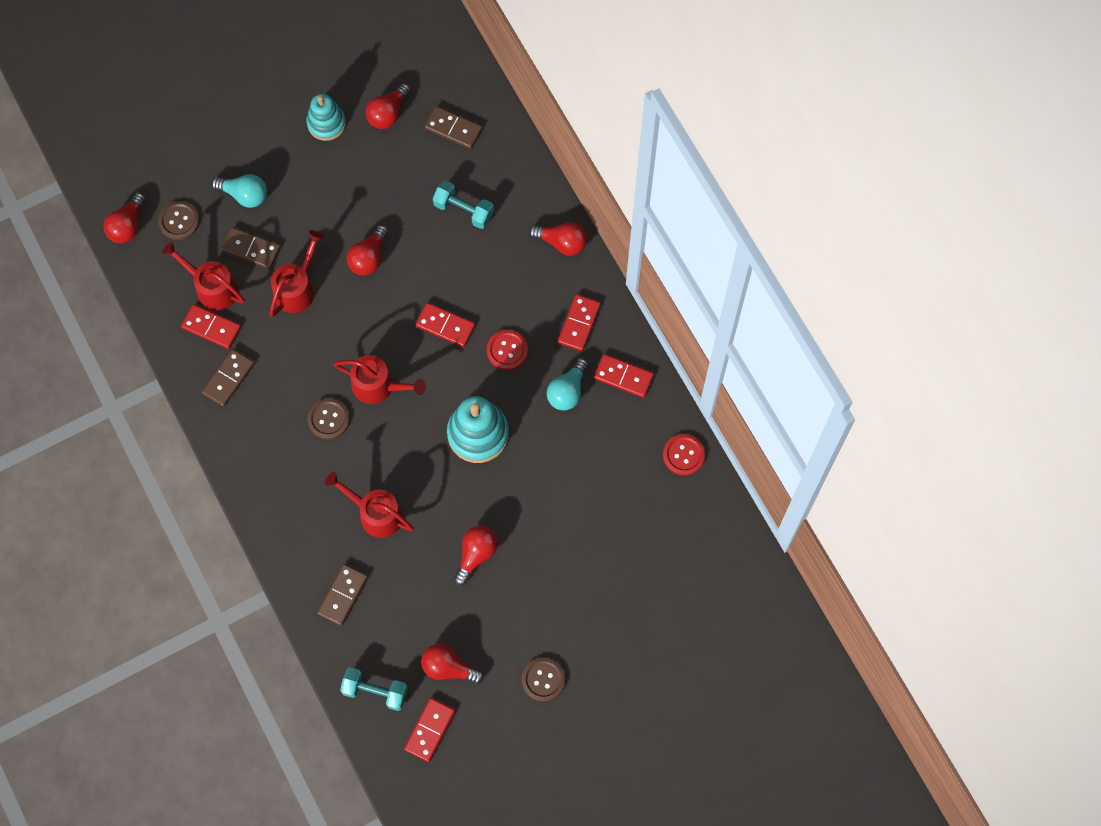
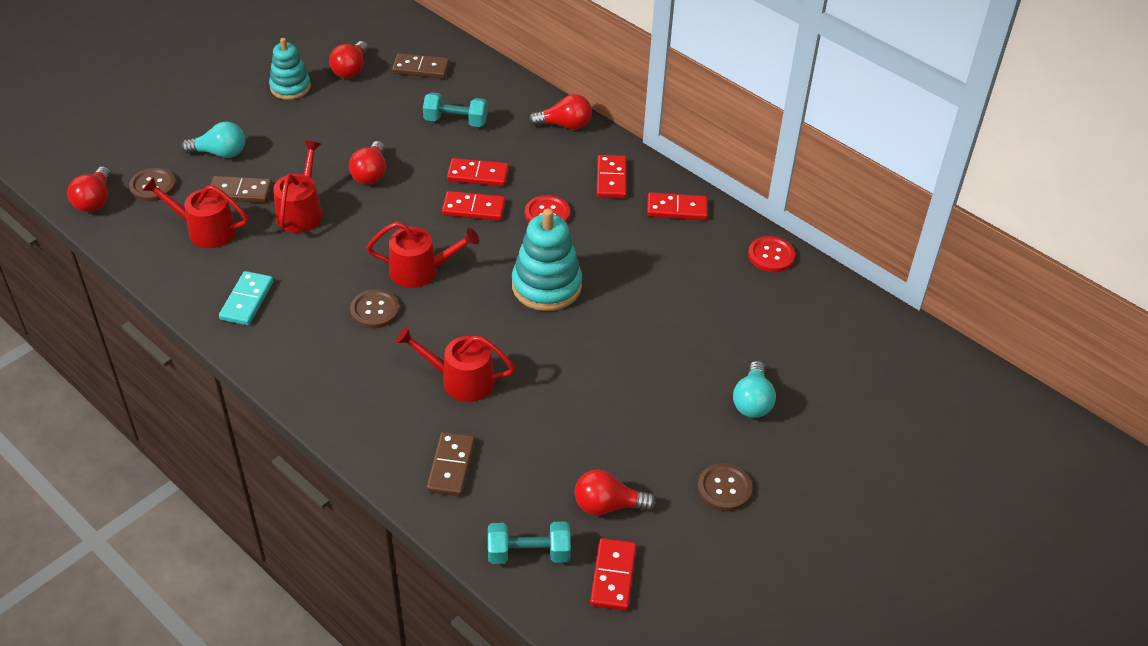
camera: 20 degrees left, 25 degrees down
(211, 327) = (214, 262): red domino -> red domino (478, 175)
(228, 378) = (247, 300): brown domino -> turquoise domino
(476, 555) = (591, 390): red light bulb -> none
(567, 391) = (625, 232): turquoise light bulb -> turquoise light bulb (752, 401)

